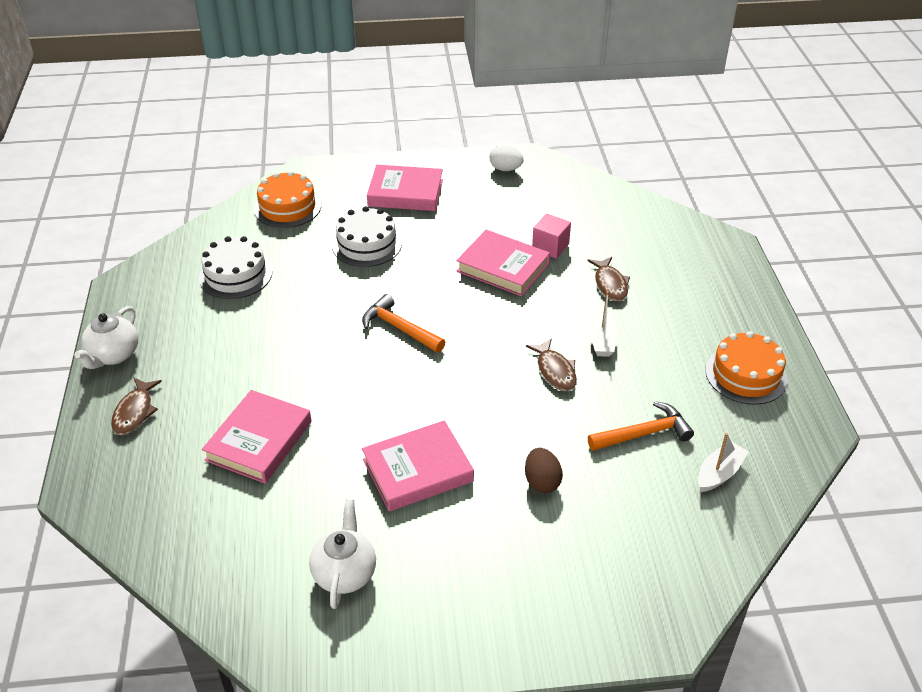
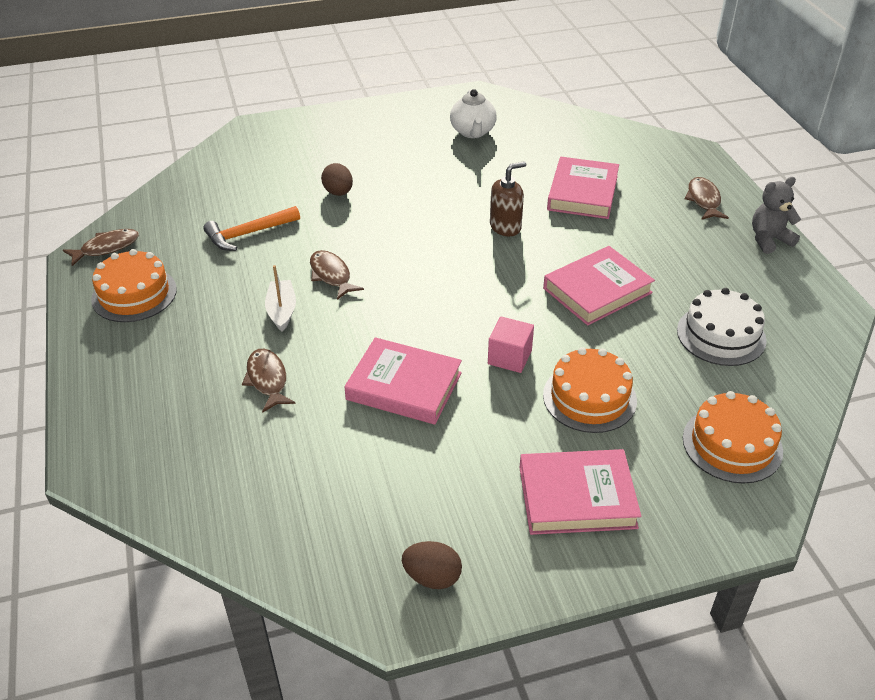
camera: 170 degrees right, 0 degrees up
(113, 355) = (769, 240): white teapot -> grey teddy bear
(365, 405) = (505, 227): none -> brown soap dispenser
(367, 244) = (589, 397): white cake -> orange cake
(399, 328) = (503, 298): orange hammer -> none
(417, 470) = (442, 189): pink book -> pink book (597, 290)
(505, 169) = (432, 577): white egg -> brown egg
(550, 247) = (345, 426): pink cube -> pink cube (509, 357)
(719, 473) = (188, 213): white boat -> none
(796, 435) = (107, 248): none -> brown fish

